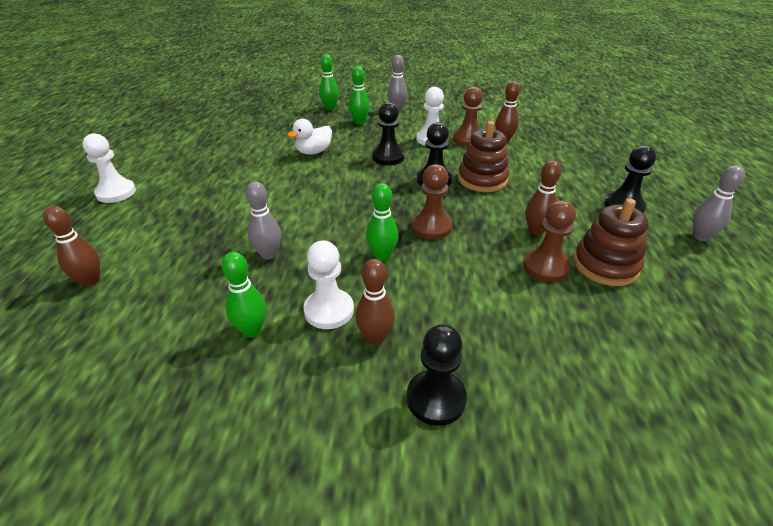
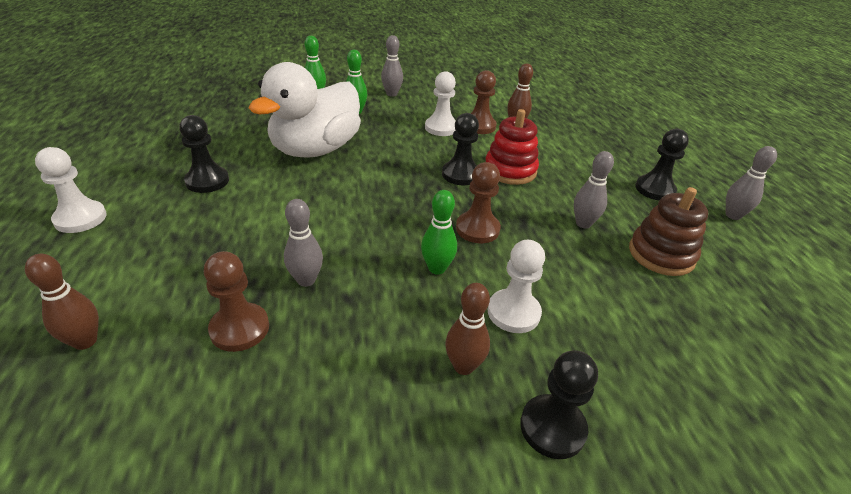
camera: 15 degrees left, 0 degrees up
(252, 330) = (319, 378): green bowling pin -> none
(313, 152) = (315, 150): white duck -> white duck, size x2.19
(329, 310) = (401, 340): white pawn -> white pawn (513, 312)
(388, 157) = (402, 151): black pawn -> black pawn (207, 181)
(482, 179) = (510, 170): brown stacking toy -> red stacking toy
(536, 231) = (583, 223): brown bowling pin -> grey bowling pin
(545, 267) = (606, 262): brown pawn -> brown pawn (240, 328)

